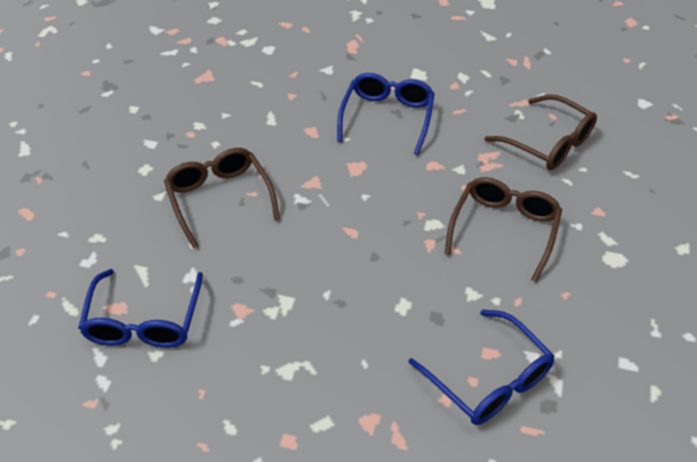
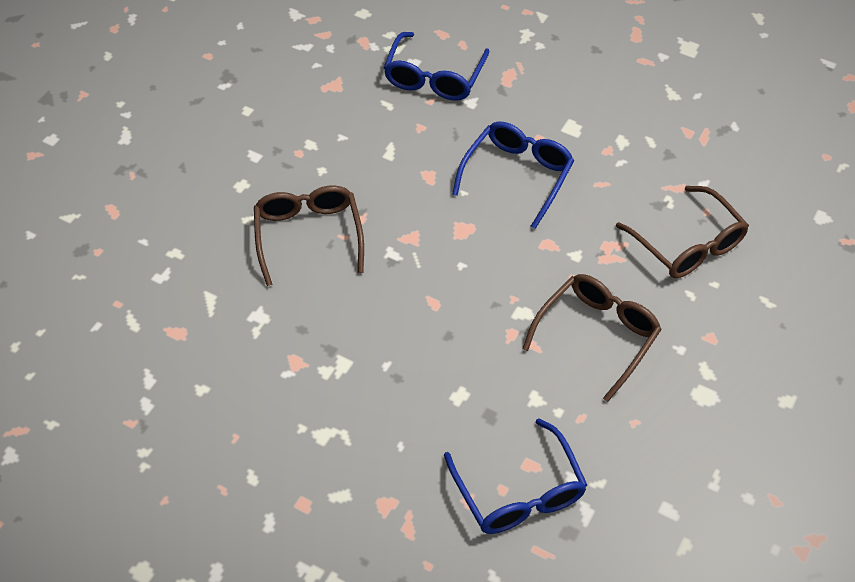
camera: 15 degrees right, 5 degrees up
(144, 321) = (199, 353): blue glasses -> blue glasses (434, 77)

